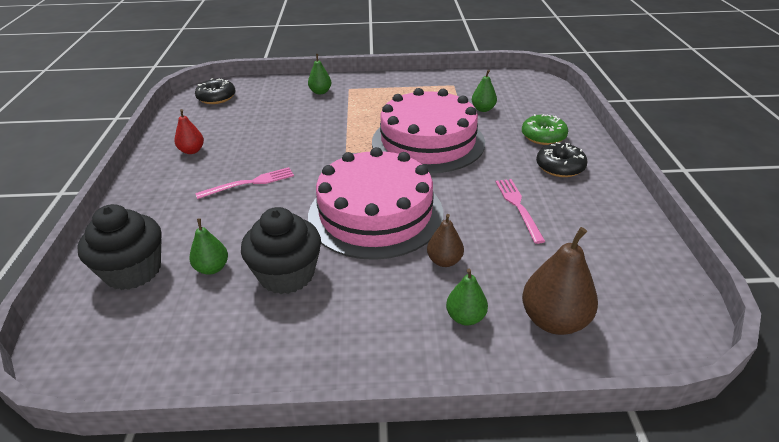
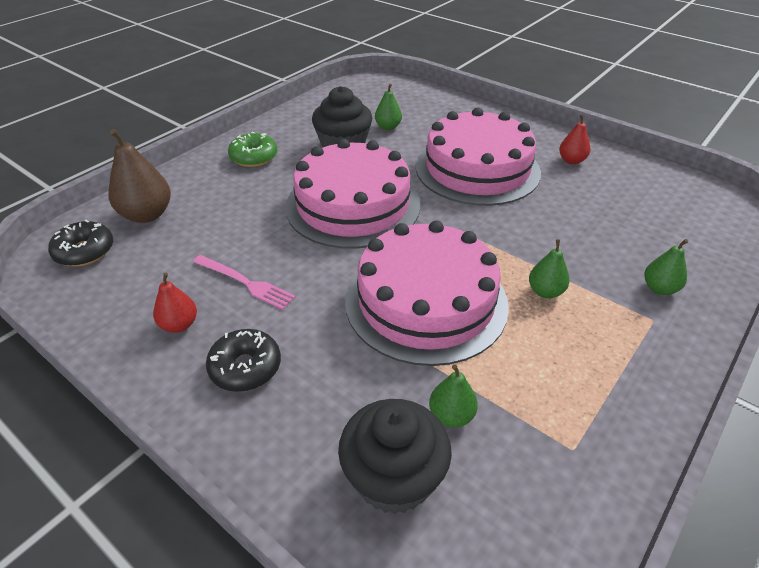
camera: 130 degrees right, 5 degrees up
(133, 271) = (422, 106): black cupcake -> black cupcake (393, 478)
(216, 98) = (703, 207): black donut -> black donut (85, 251)
(249, 183) = (477, 169): pink fork -> pink cake
(444, 261) = (258, 206): brown pear -> none
(465, 317) = (207, 186): green pear -> green pear (545, 291)
(543, 136) = (312, 415): green donut -> green donut (254, 157)
(584, 207) = (179, 325): none -> red pear

